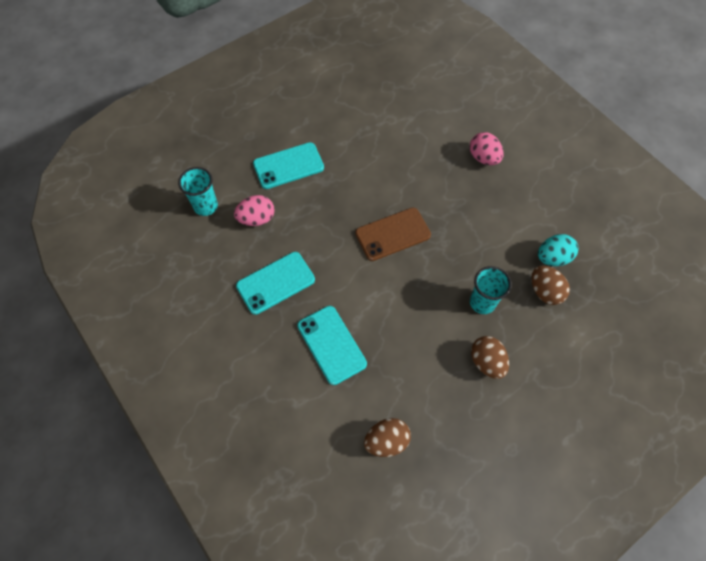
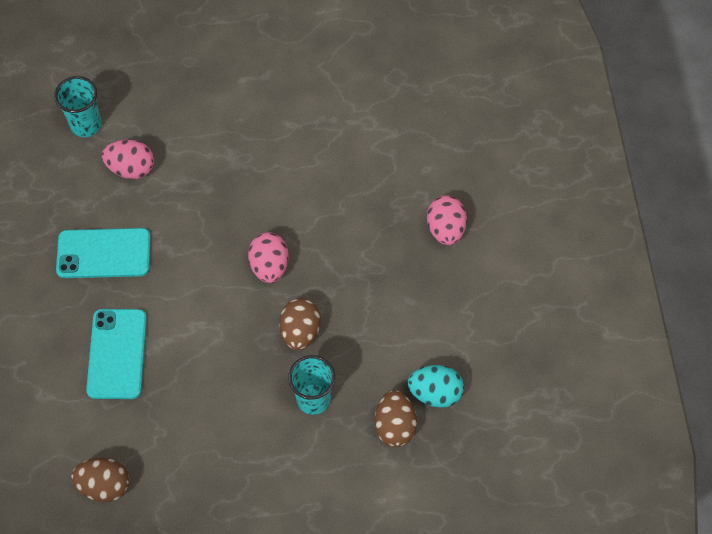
camera: 30 degrees right, 0 degrees up
(288, 166) = (208, 122): turquoise phone -> none
(392, 234) = (269, 266): brown phone -> pink egg
(486, 362) = (269, 466): brown egg -> brown egg (300, 332)

